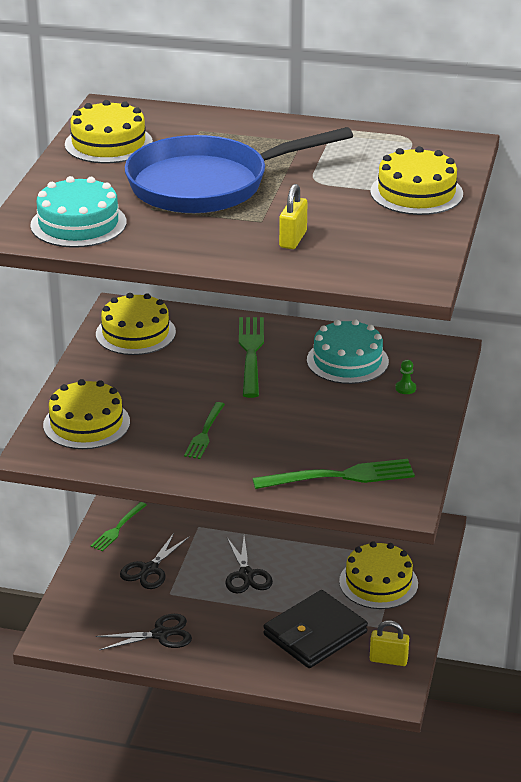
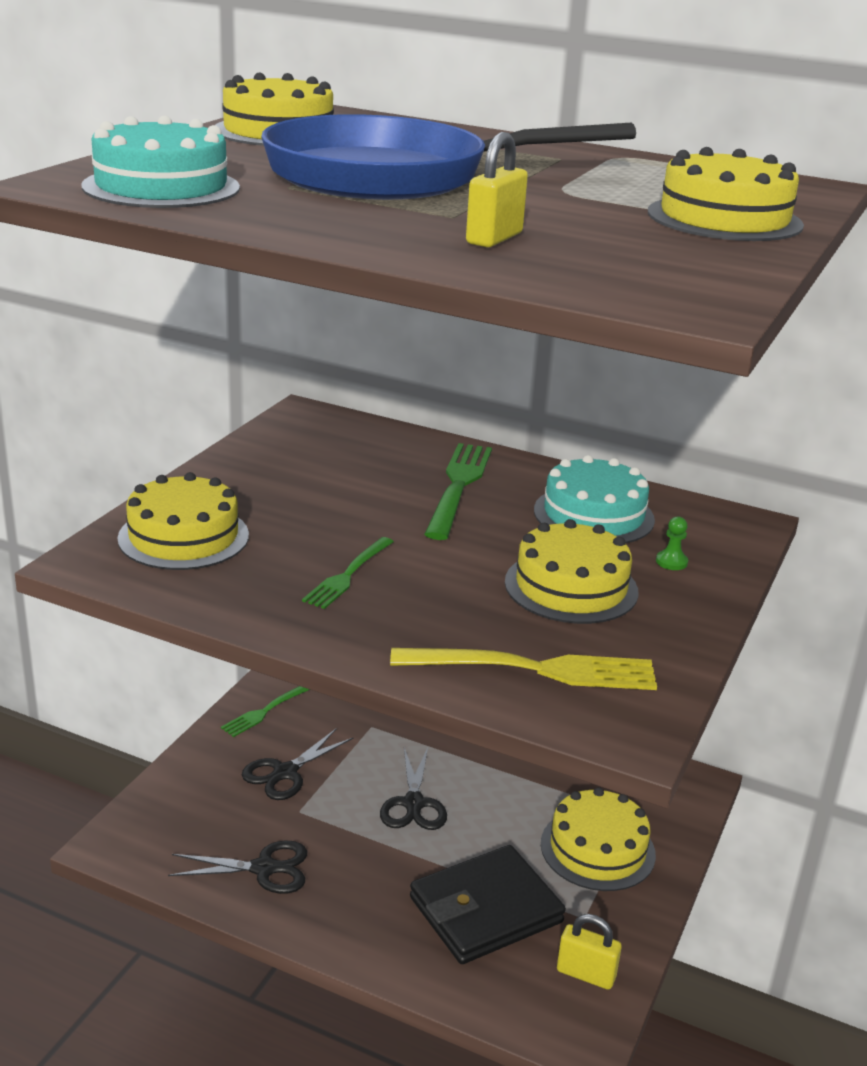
camera: 10 degrees right, 5 degrees down
(135, 333) = (311, 442): yellow cake -> yellow cake (571, 587)
(341, 476) = (535, 669): green fork -> yellow fork

